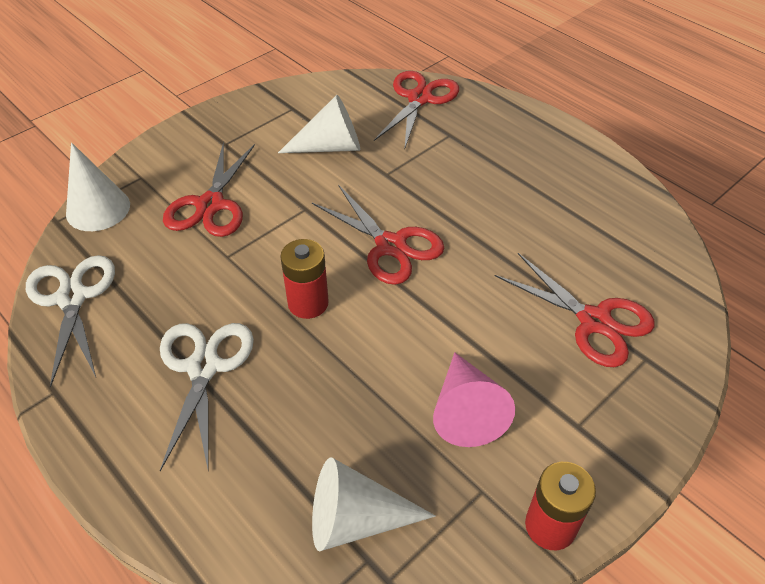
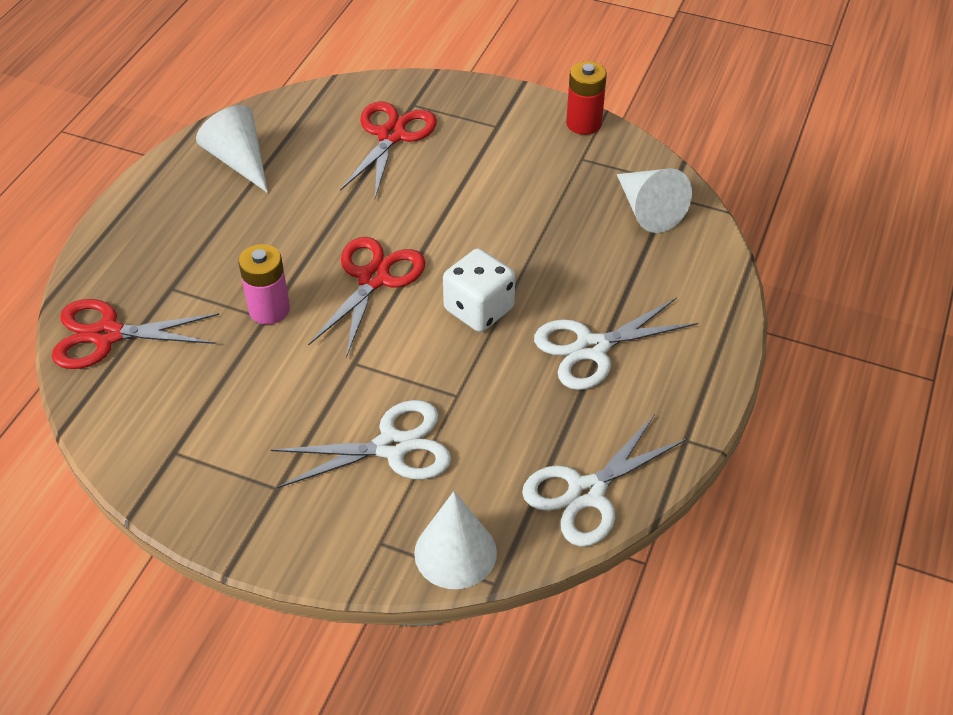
camera: 115 degrees left, 0 degrees up
(210, 205) = (392, 447): red scissors -> white scissors
(308, 303) = (479, 309): red battery -> white dice
(330, 147) = (239, 382): white cone -> white cone (239, 160)
(393, 177) = (269, 310): none -> pink battery
(466, 411) = (524, 182): pink cone -> none

